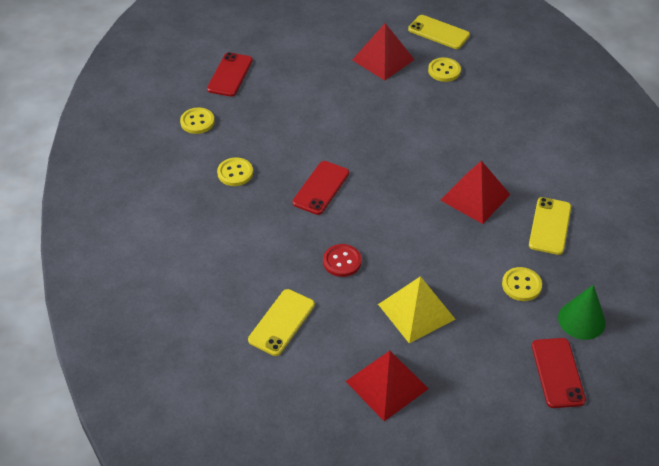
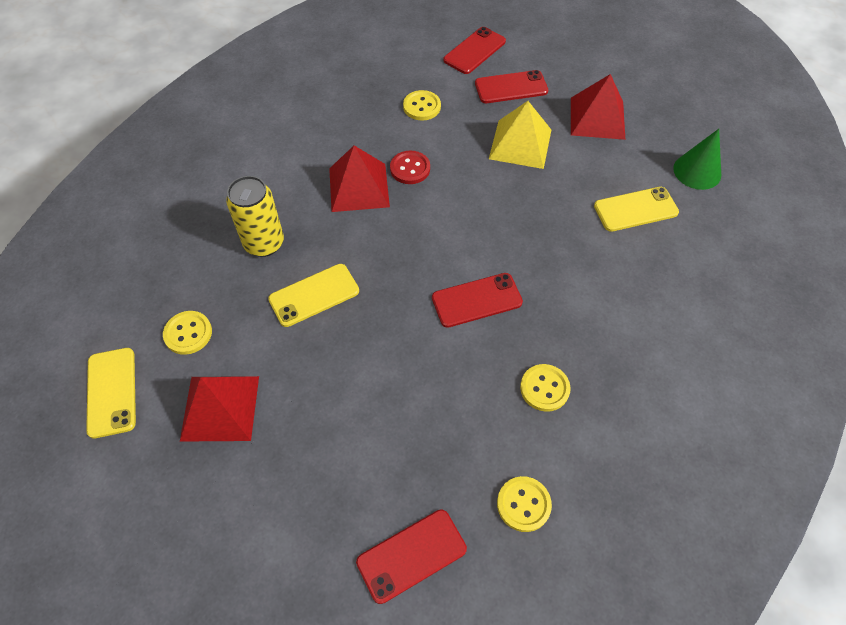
camera: 135 degrees left, 10 degrees up
(342, 261) = (534, 219): red button -> red button (410, 168)
(476, 129) = (264, 243): none -> yellow can
(484, 359) = (511, 87): none -> red phone
(550, 226) = (339, 125): yellow phone -> yellow phone (314, 295)
(581, 320) = (415, 63): green cone -> green cone (697, 171)

